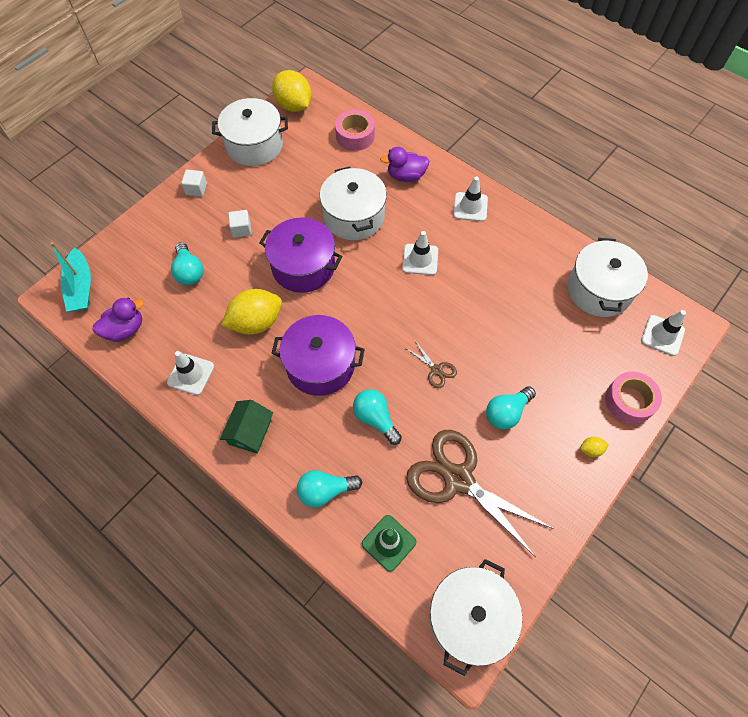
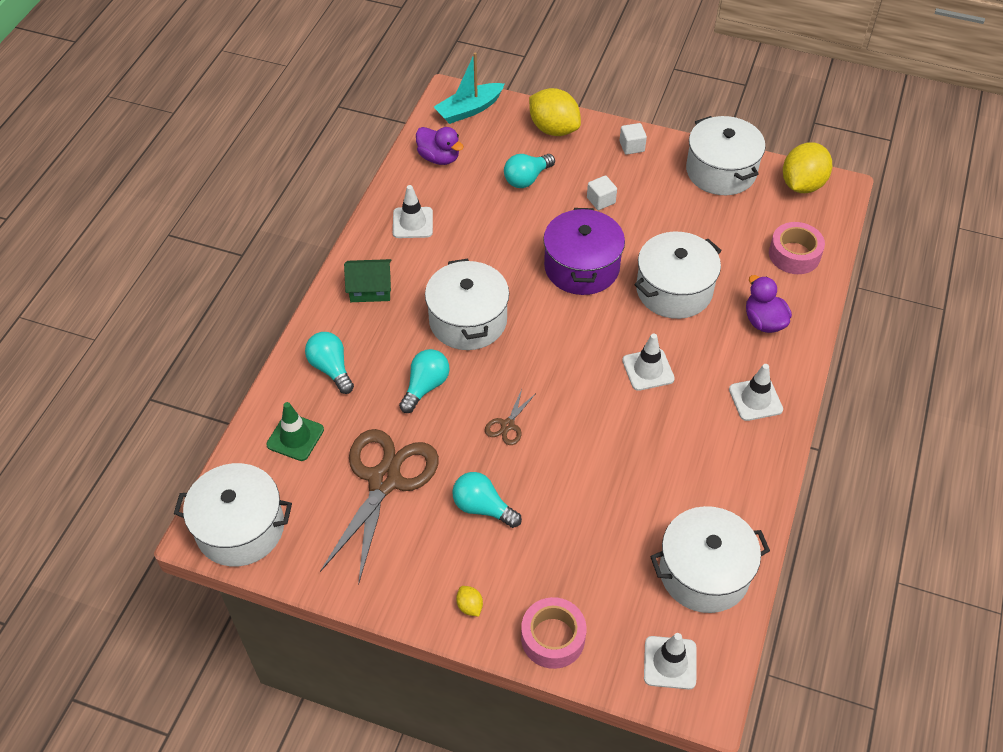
camera: 70 degrees right, 10 degrees down
(256, 322) = (493, 251): yellow lemon -> yellow lemon (553, 129)
(320, 365) = (468, 320): purple pot -> white pot

